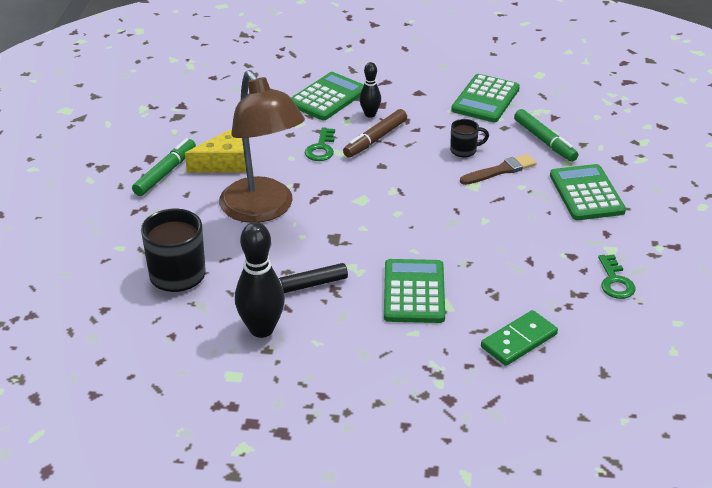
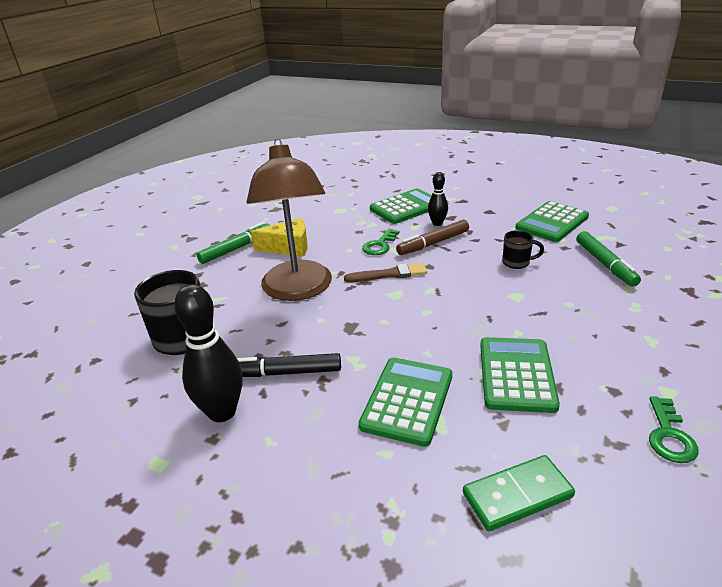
camera: 20 degrees right, 5 degrees down
(500, 170) = (549, 285): brown brush -> brown brush (389, 274)
(586, 193) = (645, 321): green calculator -> green calculator (516, 375)

